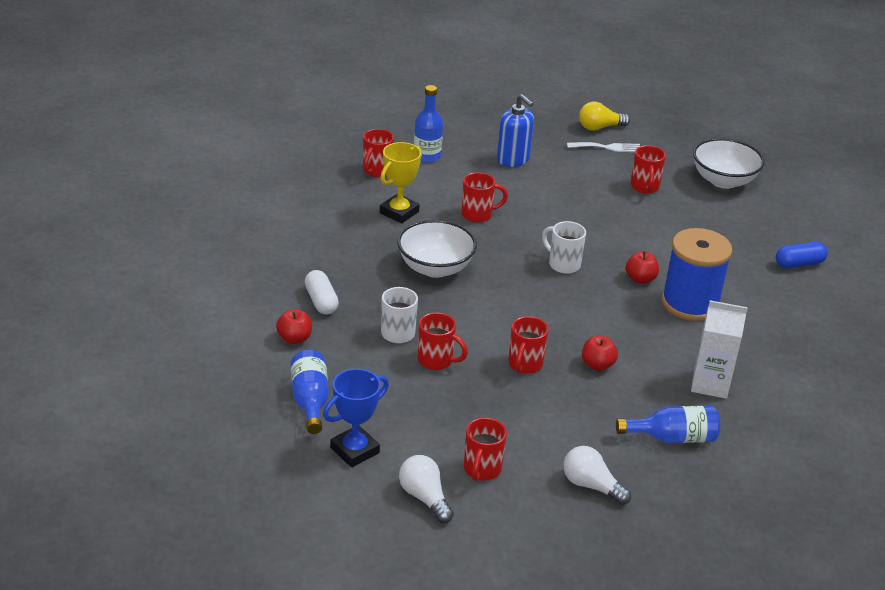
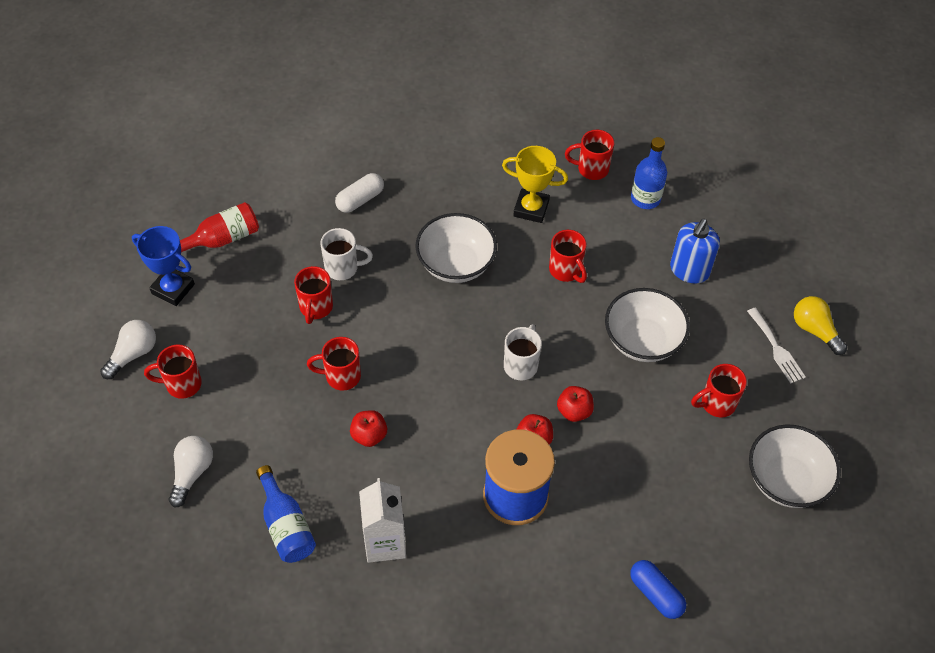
camera: 70 degrees right, 20 degrees up
(294, 338) = (299, 200): red apple -> red apple (574, 411)
(310, 401) = (222, 239): blue bottle -> red bottle
(569, 201) = (642, 340): none -> white bowl

